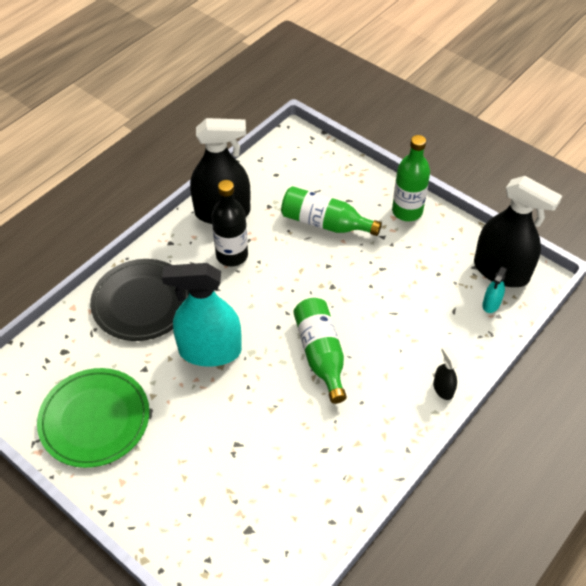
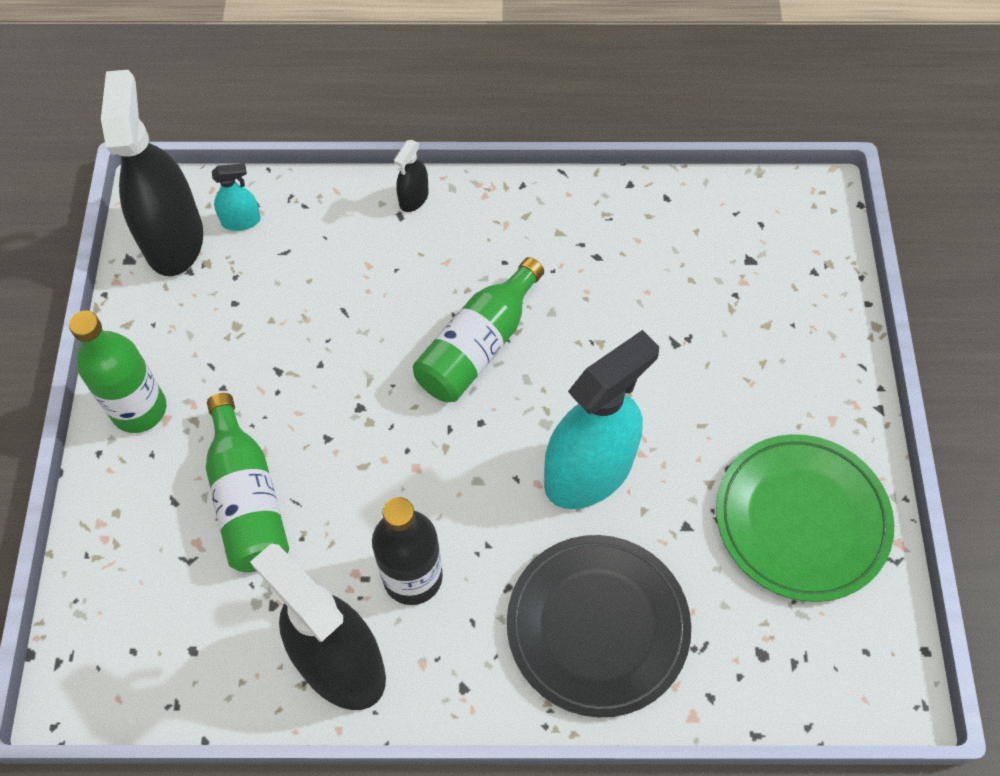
camera: 130 degrees left, 10 degrees up
(210, 351) = (588, 471): turquoise spray bottle -> turquoise spray bottle turned 90 degrees counterclockwise

